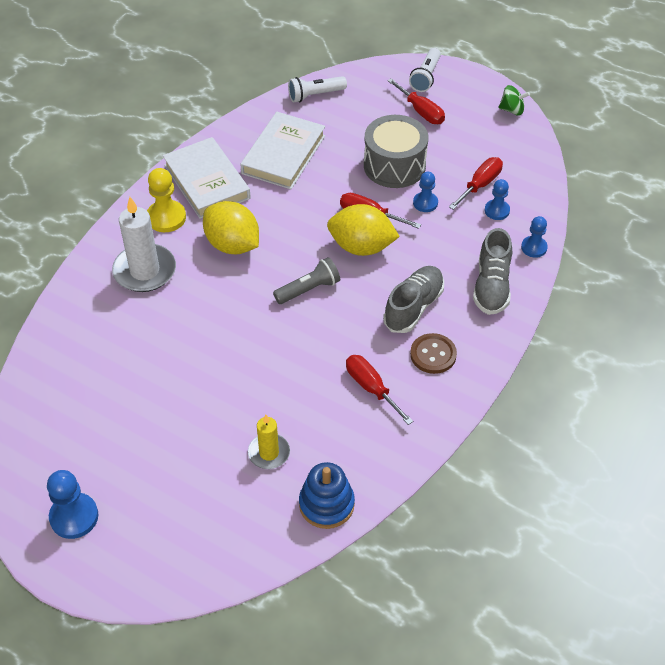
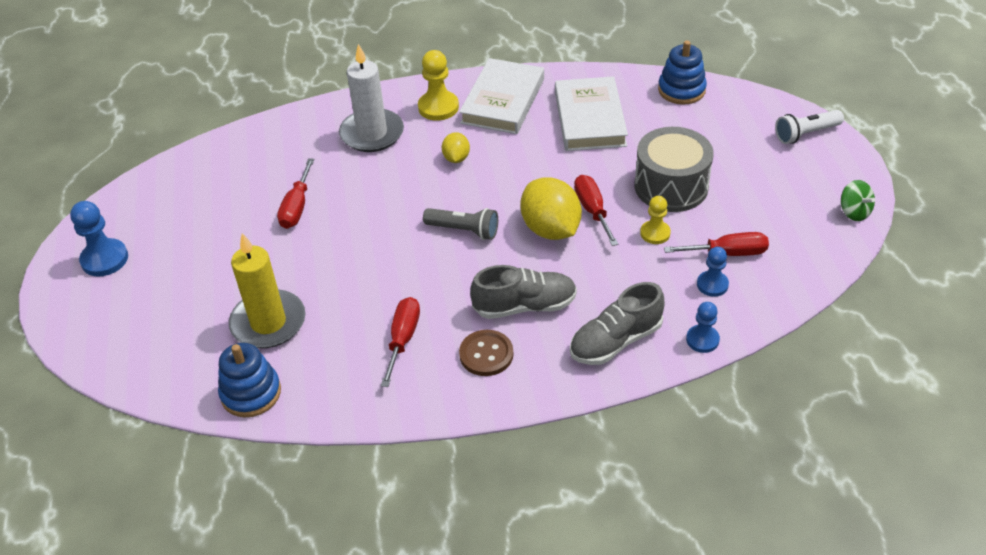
camera: 50 degrees right, 5 degrees down
(232, 245) = (456, 158): yellow lemon -> yellow lemon, size x0.52
(269, 453) = (268, 322): yellow candle -> yellow candle, size x1.70
(284, 154) = (590, 119): white book -> white book turned 75 degrees counterclockwise
(315, 95) = (681, 90): white flashlight -> blue stacking toy
(421, 111) = (759, 159): red screwdriver -> red screwdriver (297, 207)
(425, 203) = (655, 233): blue pawn -> yellow pawn

